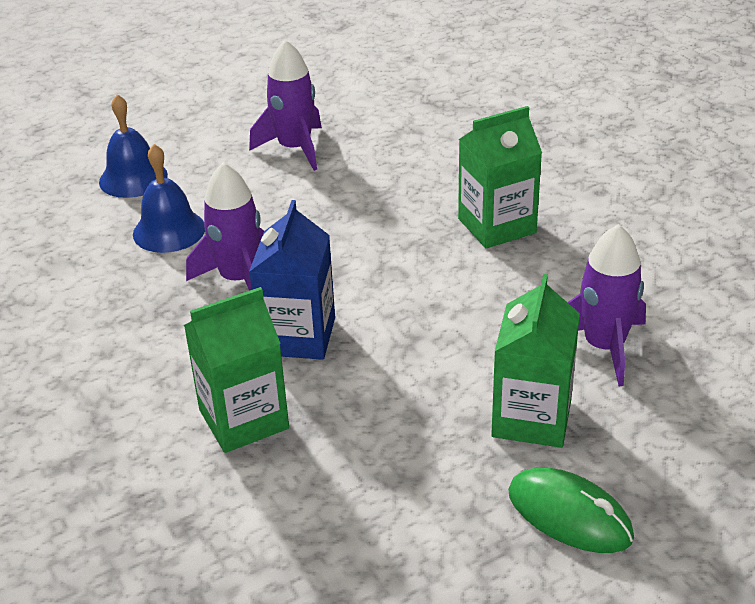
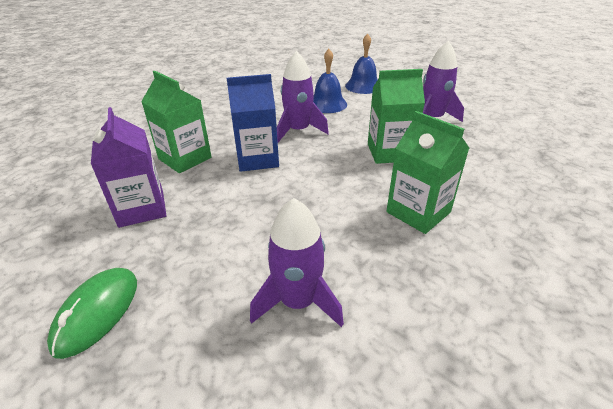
camera: 70 degrees right, 0 degrees up
(366, 475) = (141, 208): none -> purple carton
(531, 418) = (201, 272): green carton -> green carton (389, 152)

